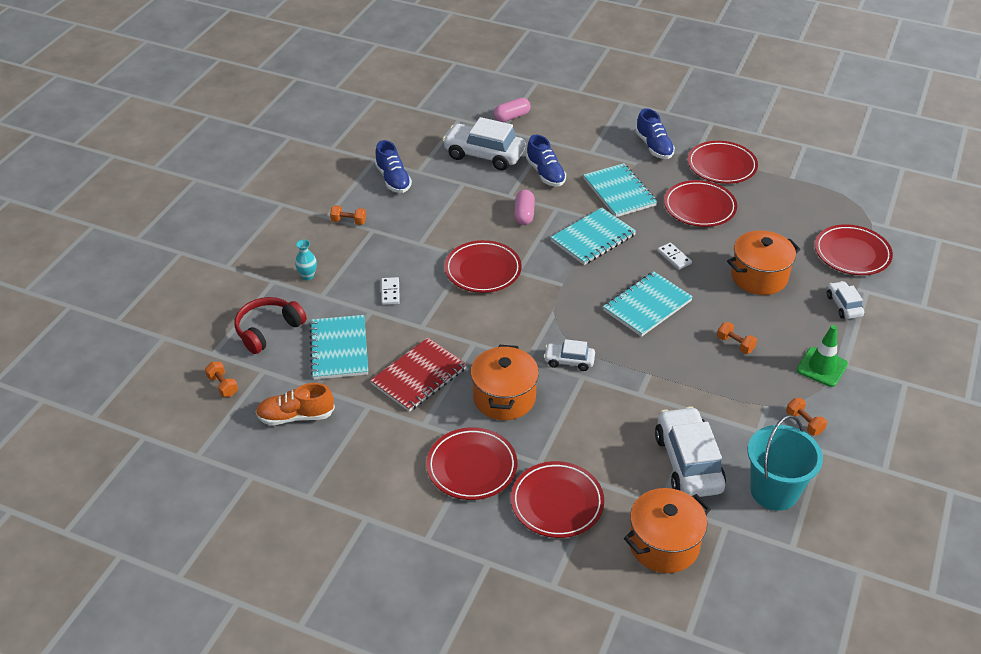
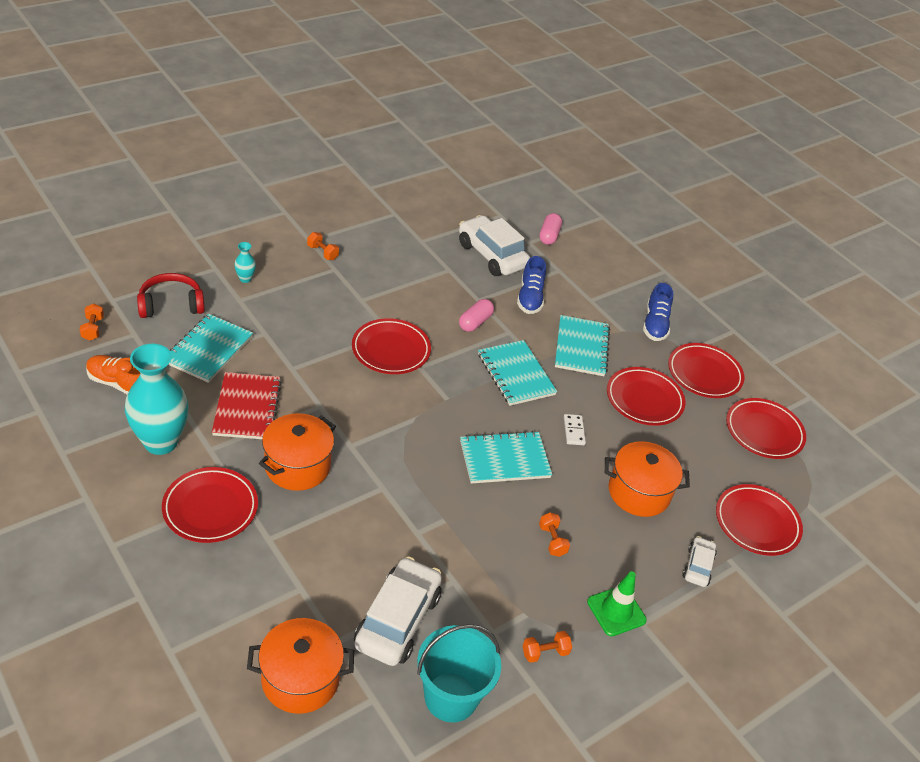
camera: 25 degrees right, 0 degrees up
(379, 441) = (160, 442): none -> turquoise vase
(390, 292) = (296, 327): white domino -> none
(393, 179) = (394, 237): blue shoe -> none
(419, 376) = (247, 408): red notebook -> red notebook turned 75 degrees counterclockwise
(512, 117) = (549, 236): pink capsule -> pink capsule turned 75 degrees counterclockwise
(557, 503) = (247, 583): red plate -> red plate (764, 432)
(569, 361) = (385, 467): white car -> none
(593, 238) = (516, 374): turquoise notebook -> turquoise notebook turned 75 degrees clockwise
(804, 423) = (545, 652): orange dumbbell -> orange dumbbell turned 75 degrees clockwise

